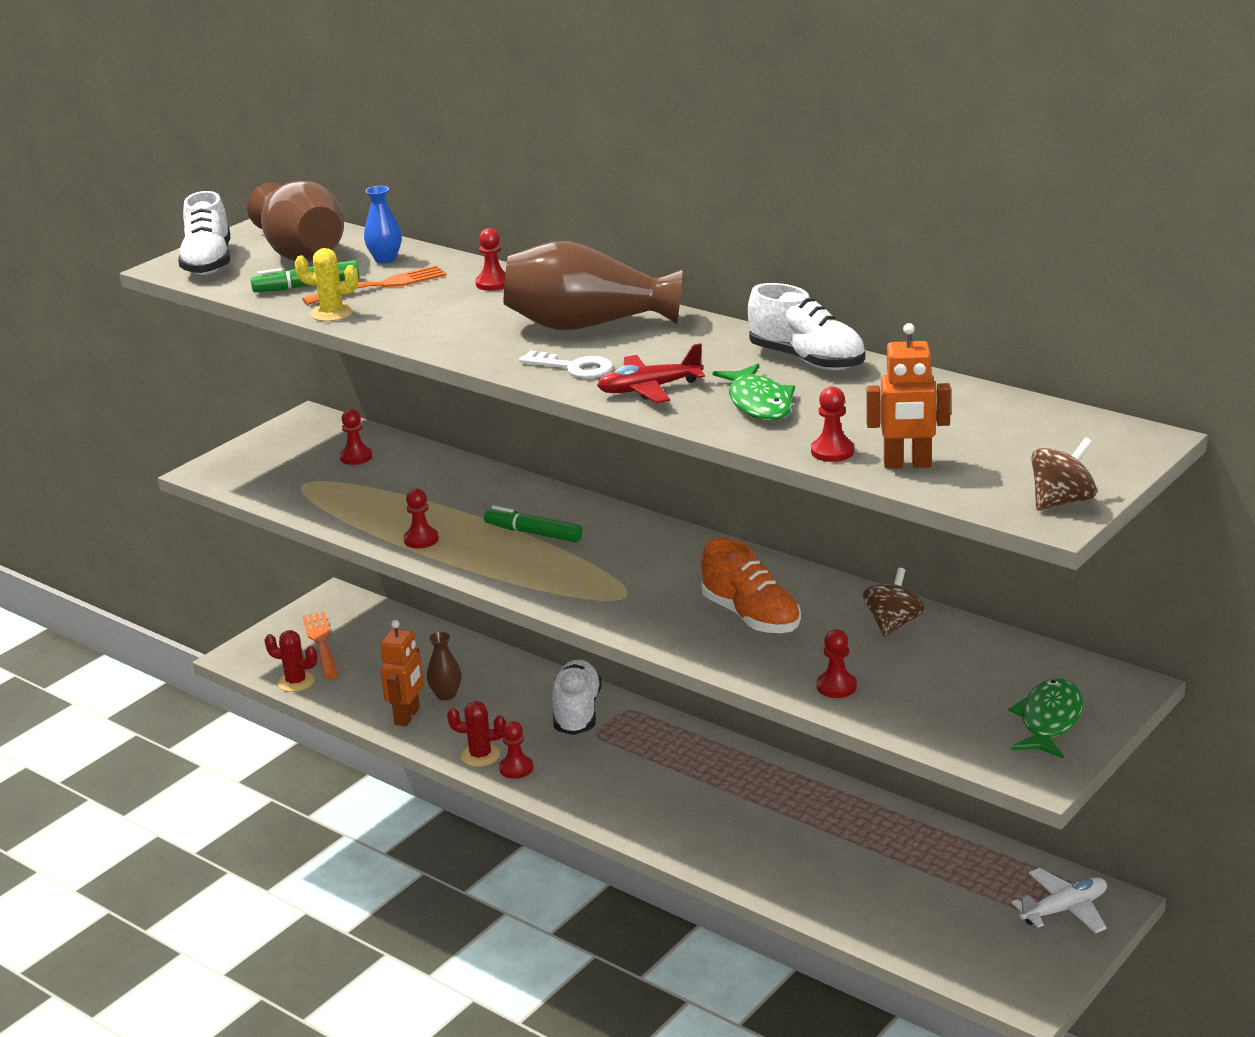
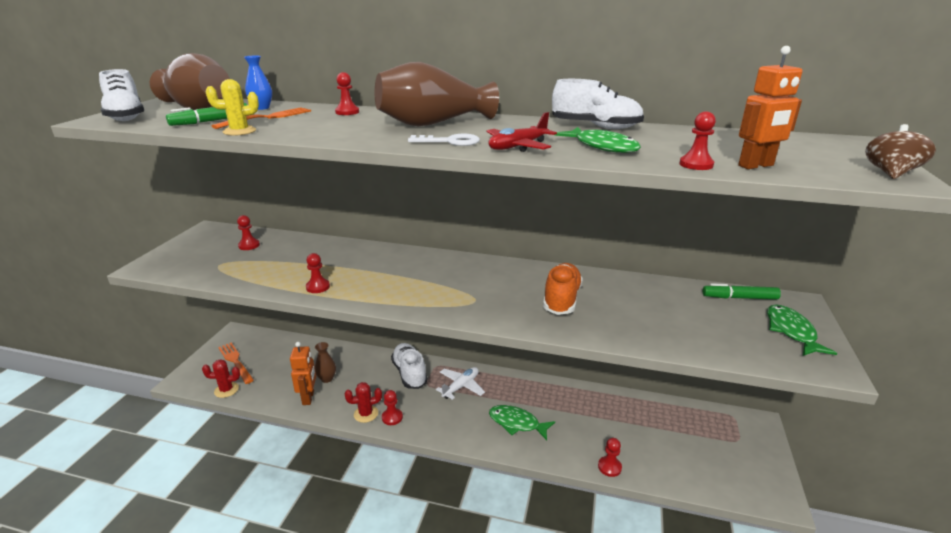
camera: 25 degrees left, 0 degrees up
(533, 533) = (390, 272): green marker -> green marker (739, 298)
(700, 816) = (517, 423): none -> green fish
(751, 616) = (561, 299): orange shoe -> orange shoe turned 105 degrees counterclockwise
(836, 686) = (654, 334): red pawn -> red pawn (609, 467)
(893, 624) = (643, 290): brown spinning top -> none
(1064, 909) = (743, 433): white plane -> white plane (461, 386)

